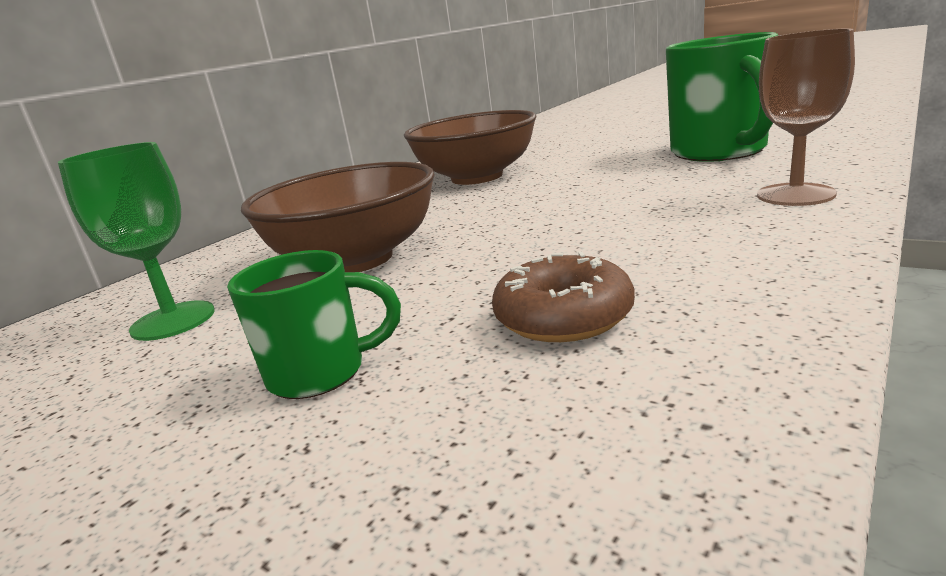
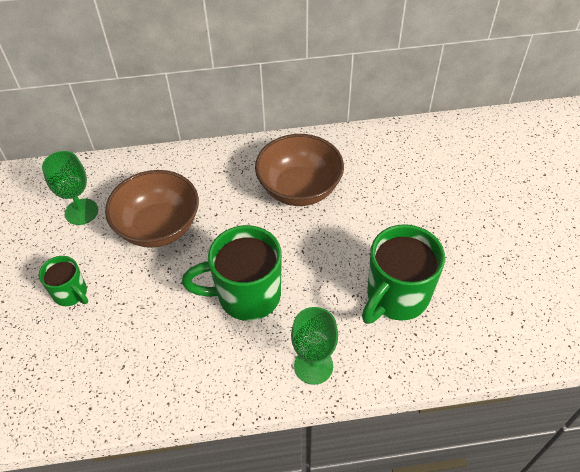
camera: 45 degrees right, 30 degrees up
(563, 316) = (137, 339): brown donut -> none
(600, 218) = (246, 295): none -> green mug
(795, 195) = (313, 366): brown goblet -> green goblet

